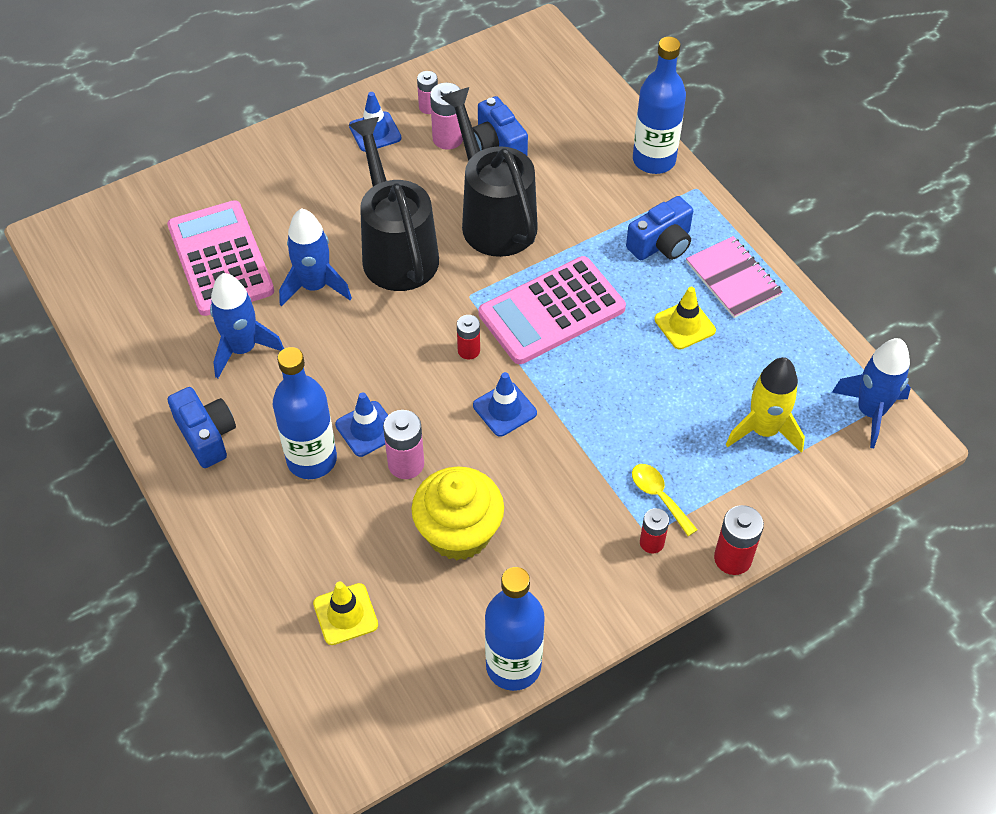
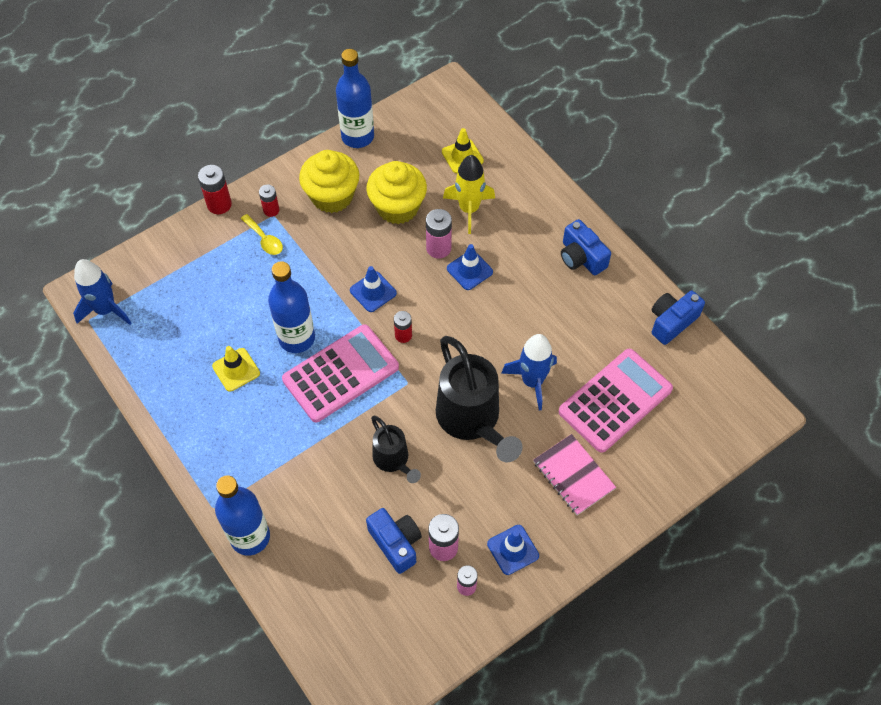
camera: 175 degrees right, 5 degrees up
(220, 259) = (615, 400): pink calculator -> pink calculator turned 105 degrees counterclockwise
(242, 349) = (574, 324): blue rocket -> none
(312, 459) = (504, 246): blue bottle -> blue bottle (297, 338)
(493, 217) = (393, 460): black watering can -> black watering can, size x0.55
(558, 559) = (332, 196): none -> yellow cupcake
(661, 244) = (249, 444): blue camera -> blue camera (671, 322)
(733, 279) = (192, 415): pink notebook -> pink notebook (573, 475)
(763, 430) = (186, 290): yellow rocket -> yellow rocket (469, 209)

